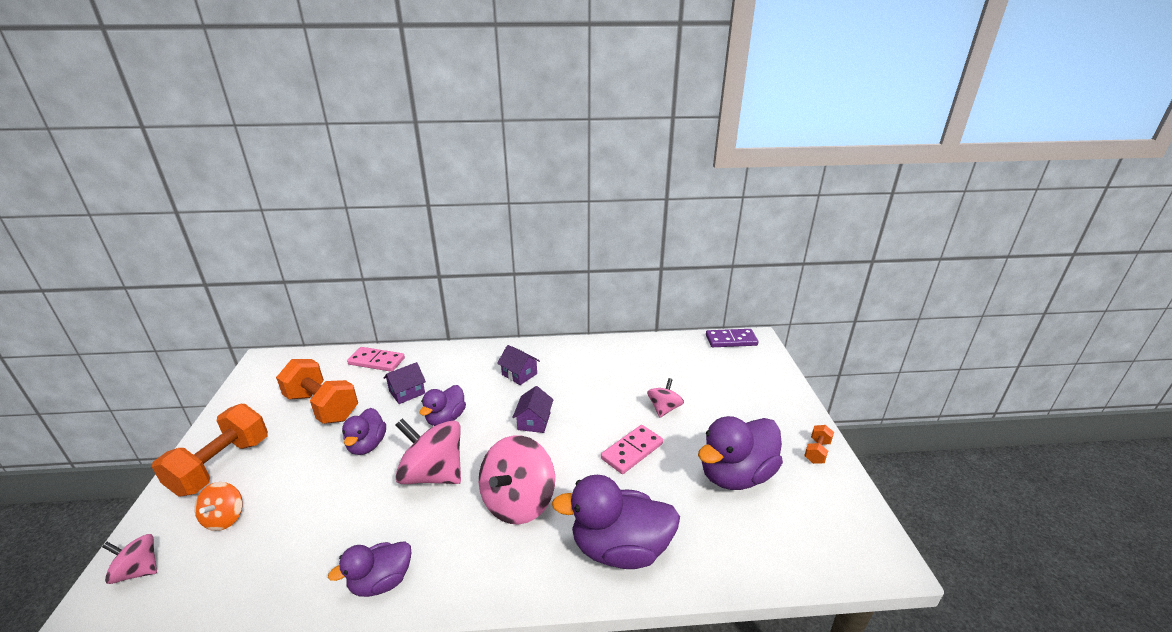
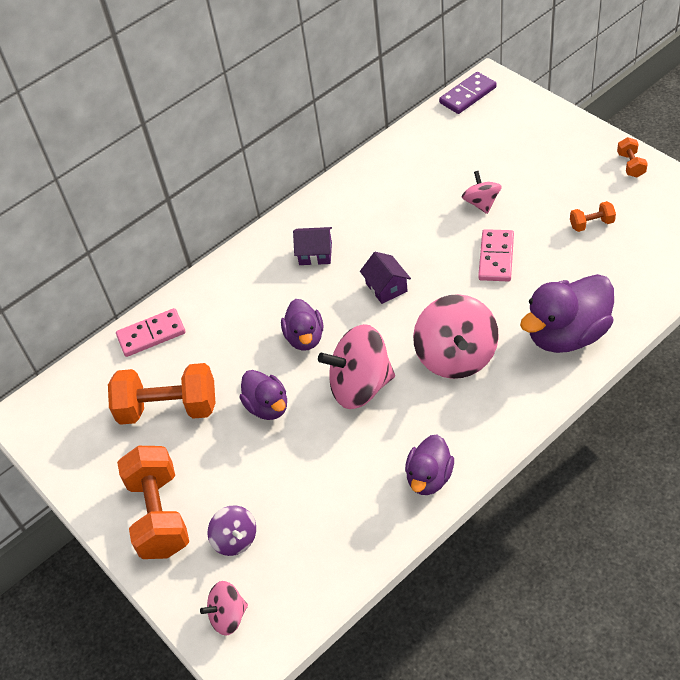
camera: 30 degrees left, 20 degrees up
(224, 518) = (235, 539): orange spinning top -> purple spinning top
(407, 392) = (231, 341): purple house -> none
(736, 475) = (591, 224): purple duck -> orange dumbbell

